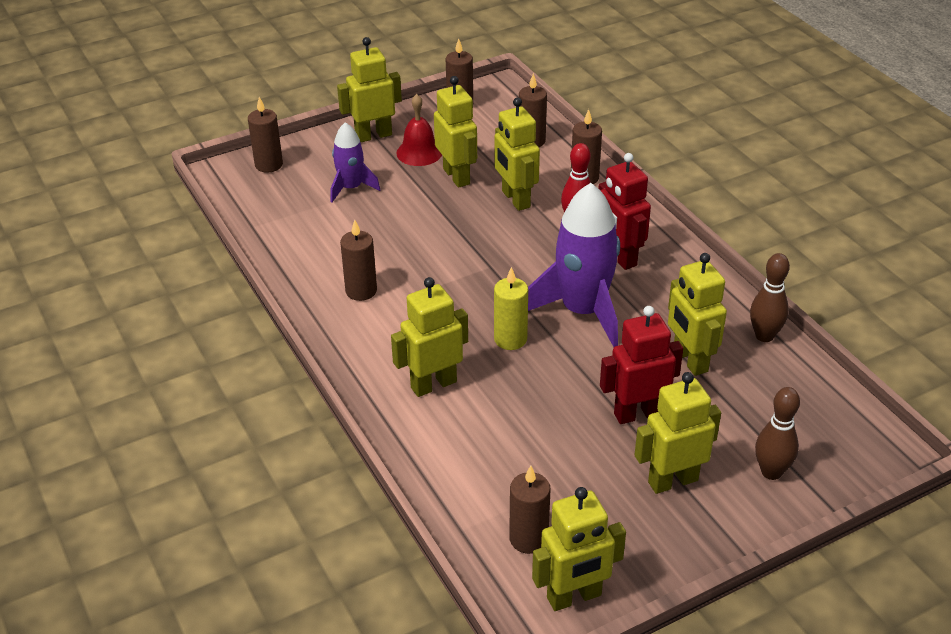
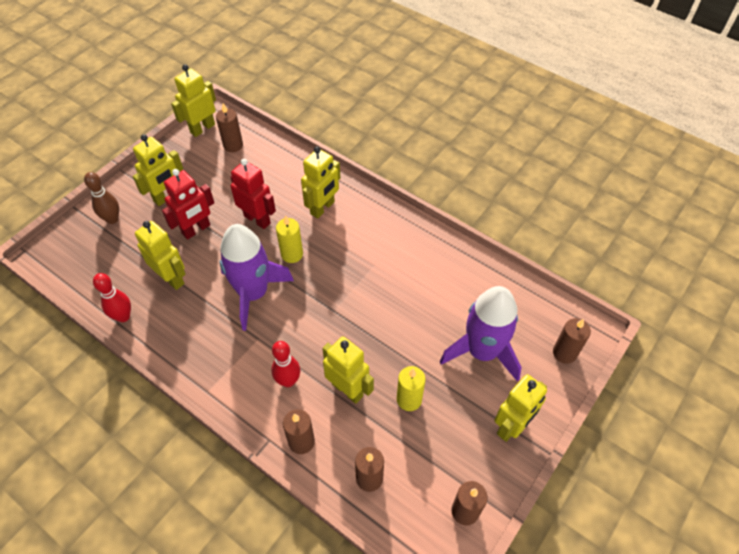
camera: 155 degrees right, 15 degrees up
(351, 188) = (482, 352): purple rocket -> purple rocket, size x1.80
(361, 291) = (407, 257): brown candle -> none
(419, 152) = (458, 419): red bell -> none
(457, 176) = (409, 399): yellow robot -> yellow candle
(619, 257) = (243, 354): red robot -> red robot (257, 219)
(764, 336) = (123, 316): brown bowling pin -> red bowling pin

